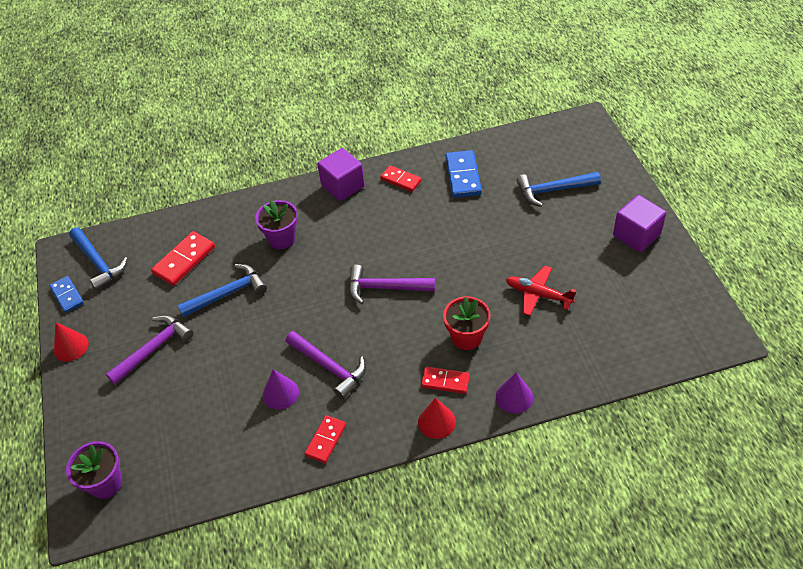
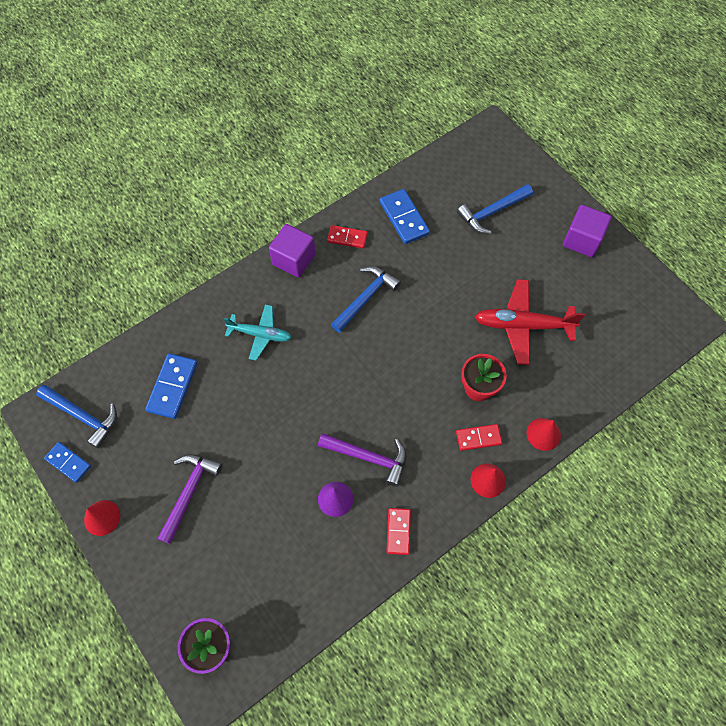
camera: 25 degrees left, 15 degrees up
(184, 260) = (173, 387): red domino -> blue domino
(228, 293) = (235, 410): blue hammer -> blue hammer (366, 298)
(282, 238) = (260, 334): purple flower pot -> turquoise plane
(384, 288) = (383, 359): purple hammer -> none
(514, 397) = (543, 434): purple cone -> red cone
(538, 294) = (522, 325): red plane -> red plane, size x1.53

